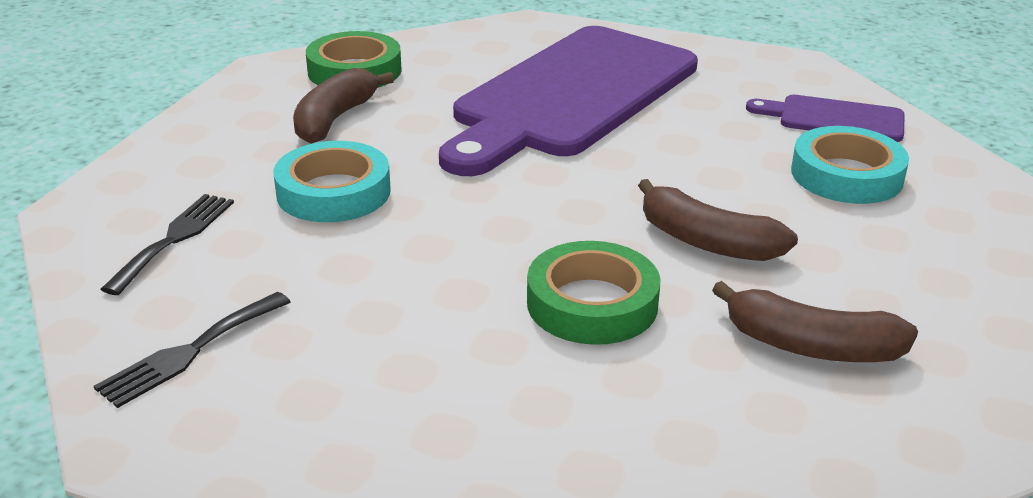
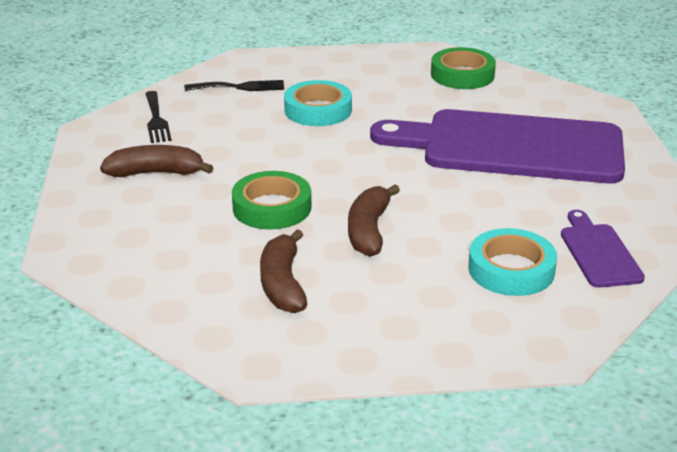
camera: 65 degrees right, 0 degrees up
(189, 352) = (156, 120): black fork -> black fork turned 120 degrees counterclockwise
(335, 119) = (397, 87): brown banana -> brown banana (156, 173)

